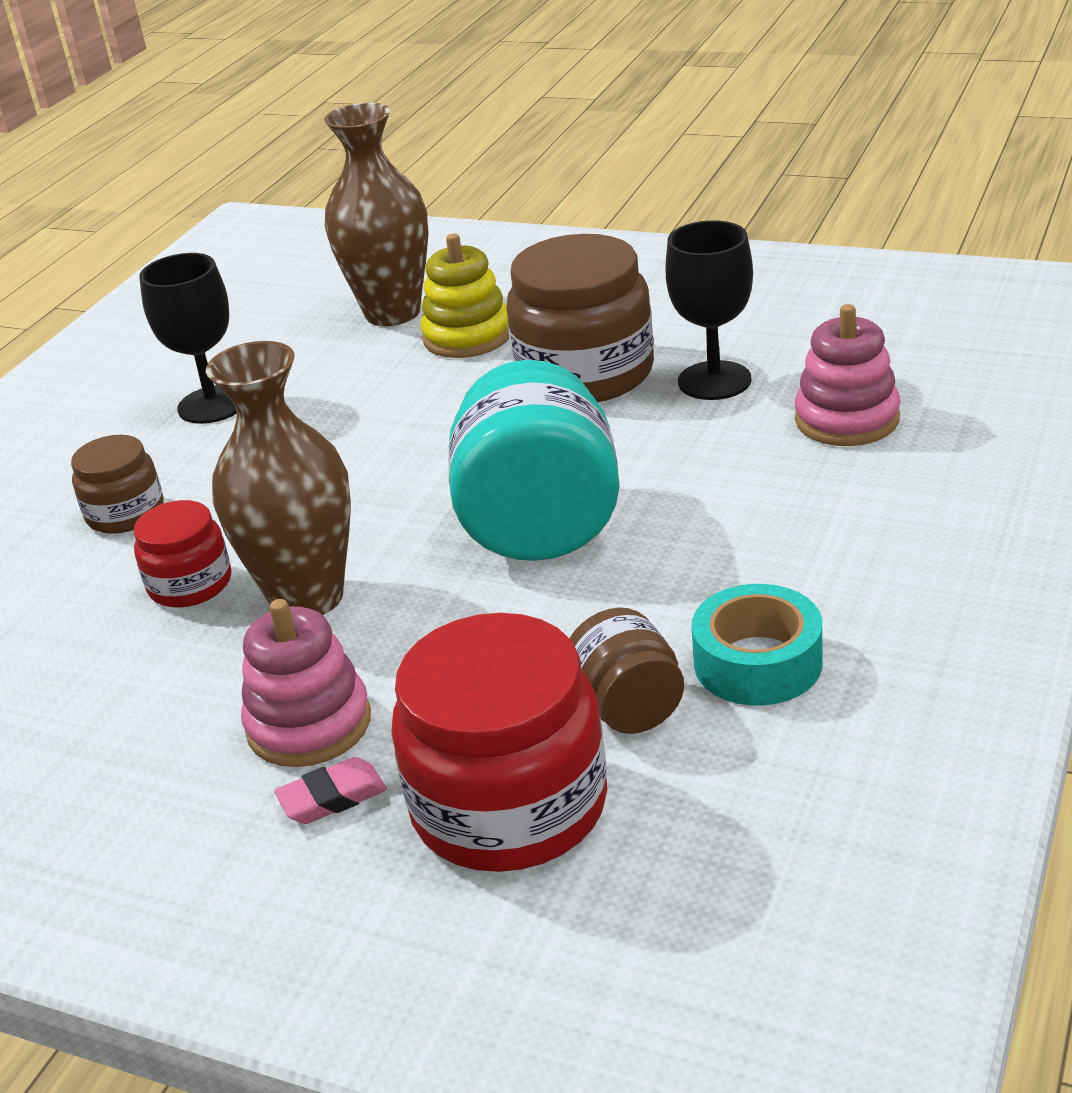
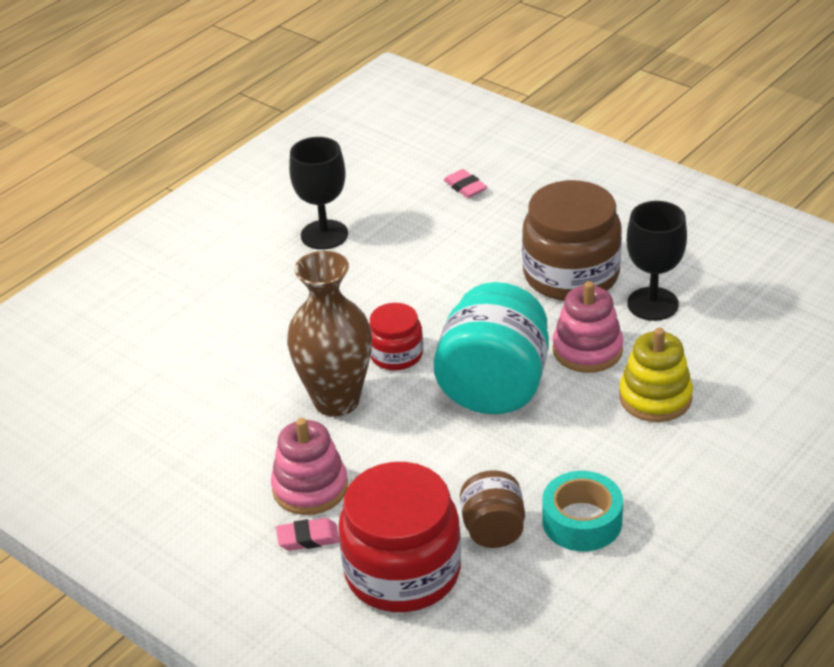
camera: 15 degrees right, 5 degrees up
(125, 513) = (247, 307): brown jar -> none
(190, 584) = (271, 371): red jar -> red jar (396, 354)
(393, 313) = (465, 187): brown vase -> pink eraser
(467, 336) = (507, 221): yellow stacking toy -> yellow stacking toy (655, 398)
(847, 419) = (723, 359): pink stacking toy -> pink stacking toy (587, 350)

